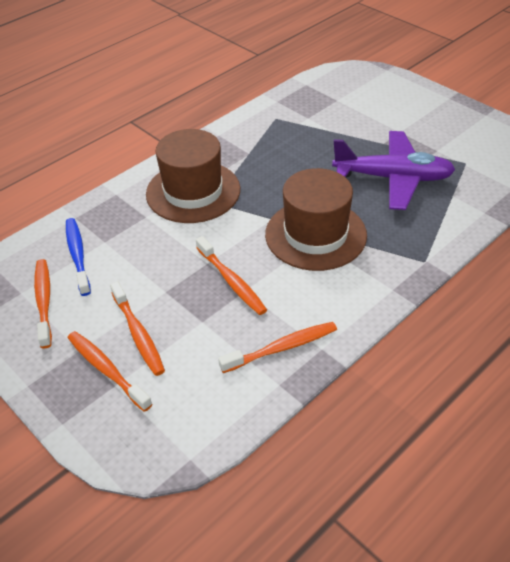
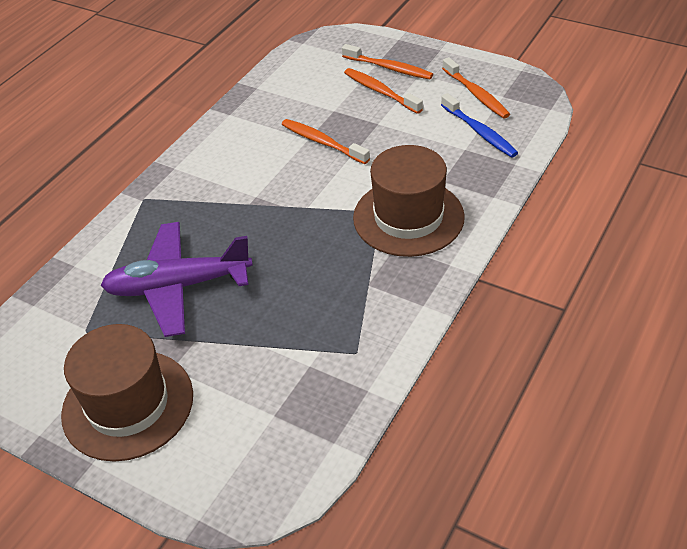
camera: 165 degrees right, 0 degrees up
(282, 348) = (261, 107): orange toothbrush -> none
(315, 235) = (256, 200): brown hat -> brown hat (128, 404)

